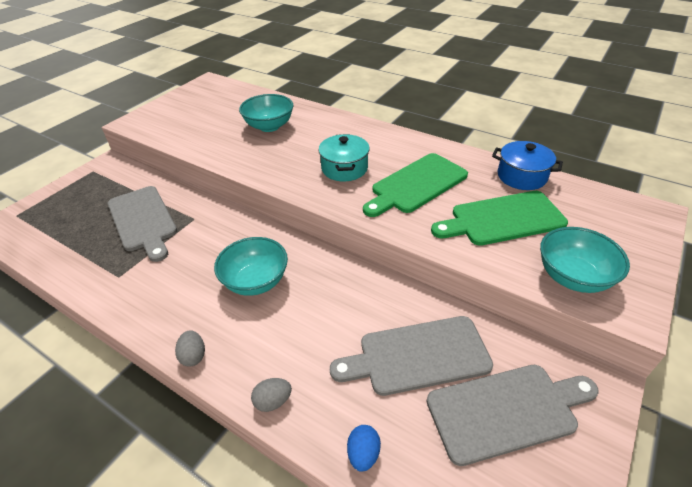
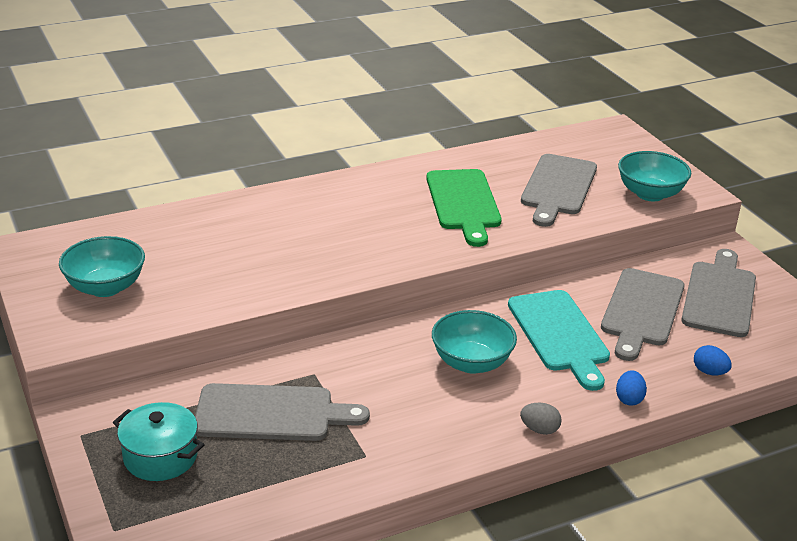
camera: 60 degrees left, 10 degrees down
(269, 126) = (232, 241): turquoise bowl -> turquoise bowl (105, 287)
(273, 401) = (629, 399): grey egg -> blue egg
(332, 315) = (560, 335): none -> turquoise cutting board
(344, 168) = (387, 228): turquoise pot -> turquoise pot (160, 457)
(502, 219) = (558, 188): green cutting board -> grey cutting board
(521, 176) = (512, 152): blue pot -> none

